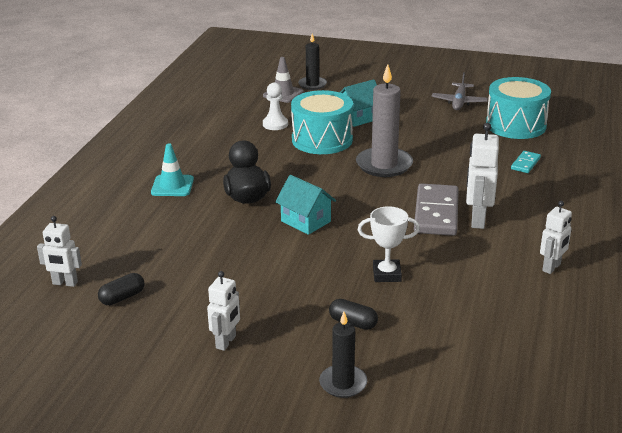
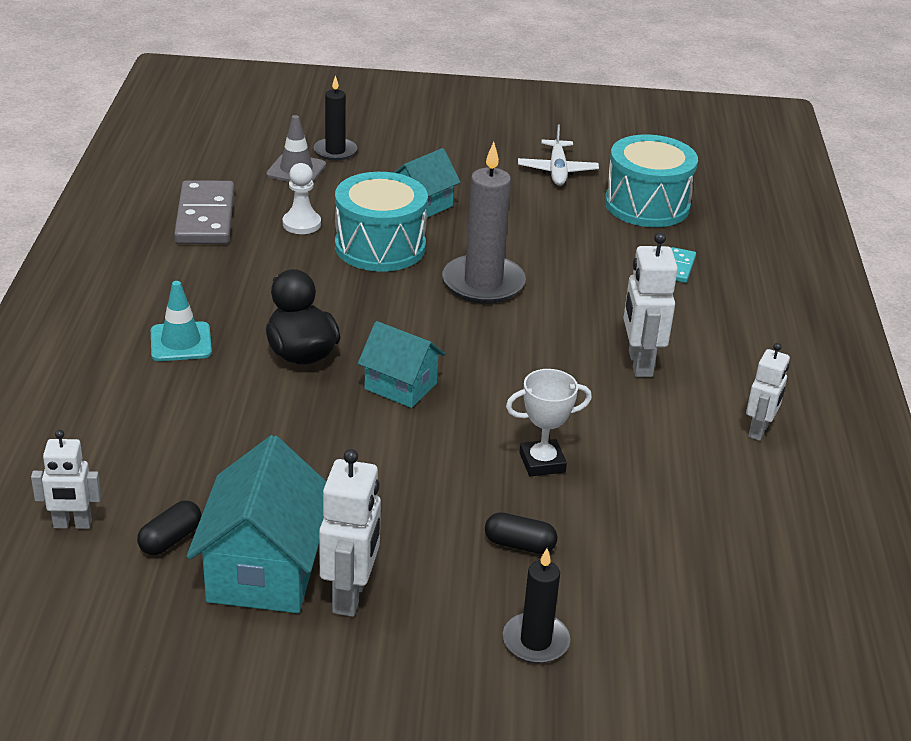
camera: 15 degrees left, 5 degrees up
(175, 321) = (264, 570): none -> turquoise house
(226, 342) = (350, 596): white robot -> white robot, size x1.50
(436, 213) = (580, 357): grey domino -> grey domino (205, 217)
(459, 102) = (557, 170): grey plane -> white plane

